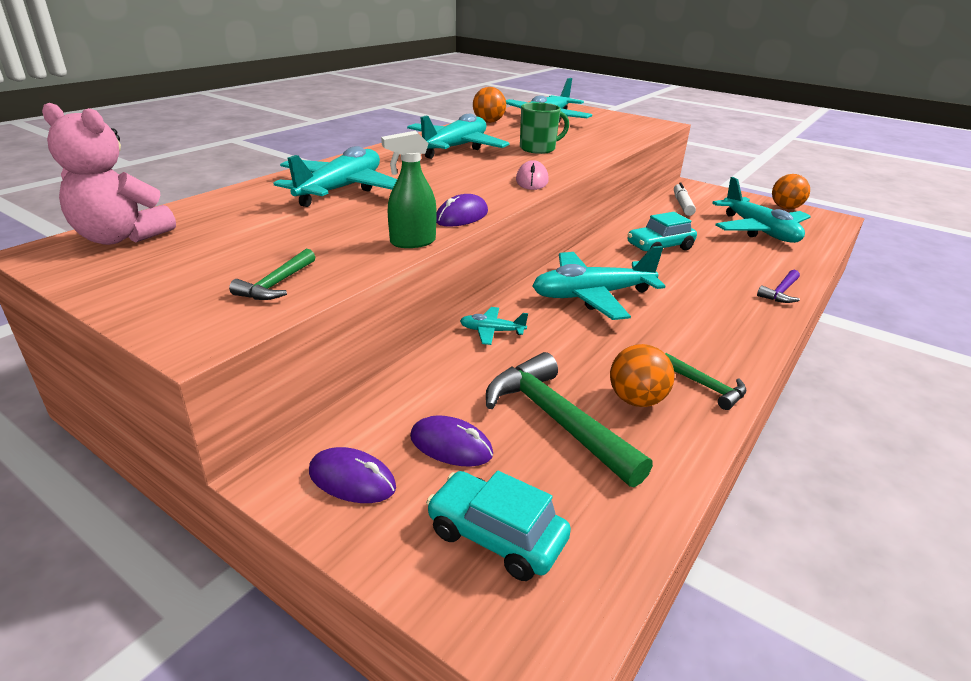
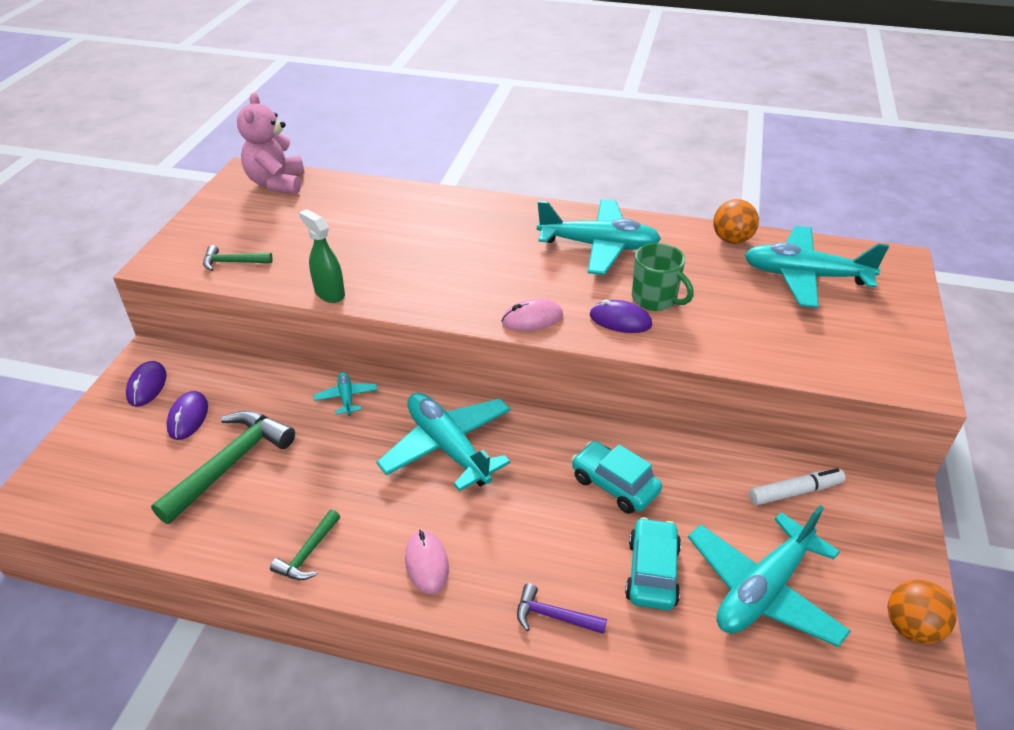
camera: 70 degrees right, 10 degrees up
(341, 189) = (422, 226): turquoise plane -> none
(461, 216) = (400, 302): purple mouse -> purple mouse (620, 320)
(496, 536) = (107, 461): turquoise car -> turquoise car (652, 572)
(636, 400) = (272, 507): orange ball -> none
(725, 329) = (426, 563): none -> pink mouse

